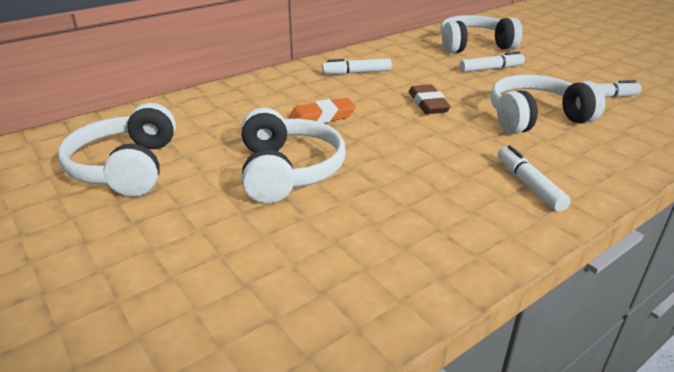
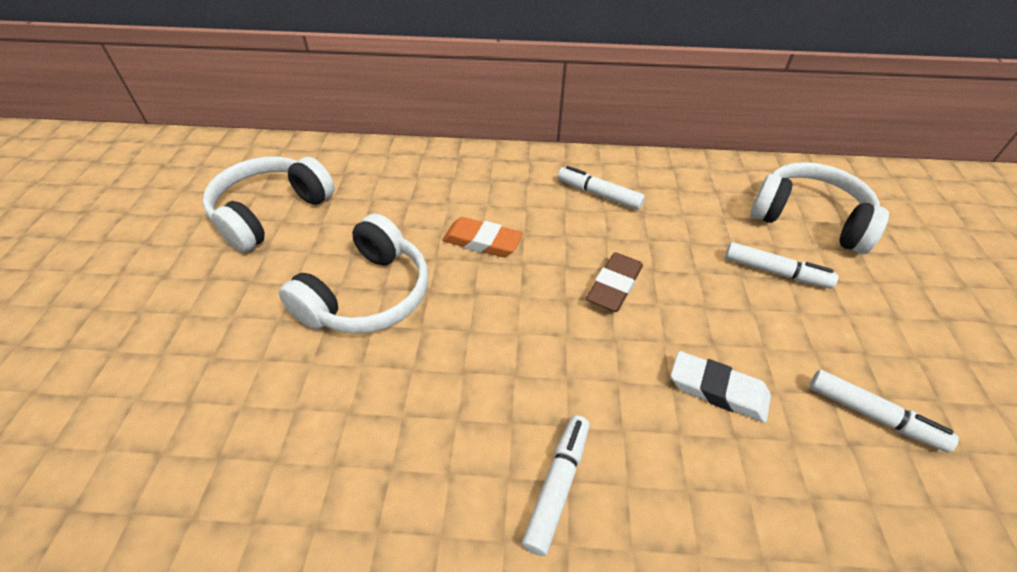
camera: 40 degrees right, 15 degrees up
(535, 118) = (717, 390): white headphones -> white eraser

